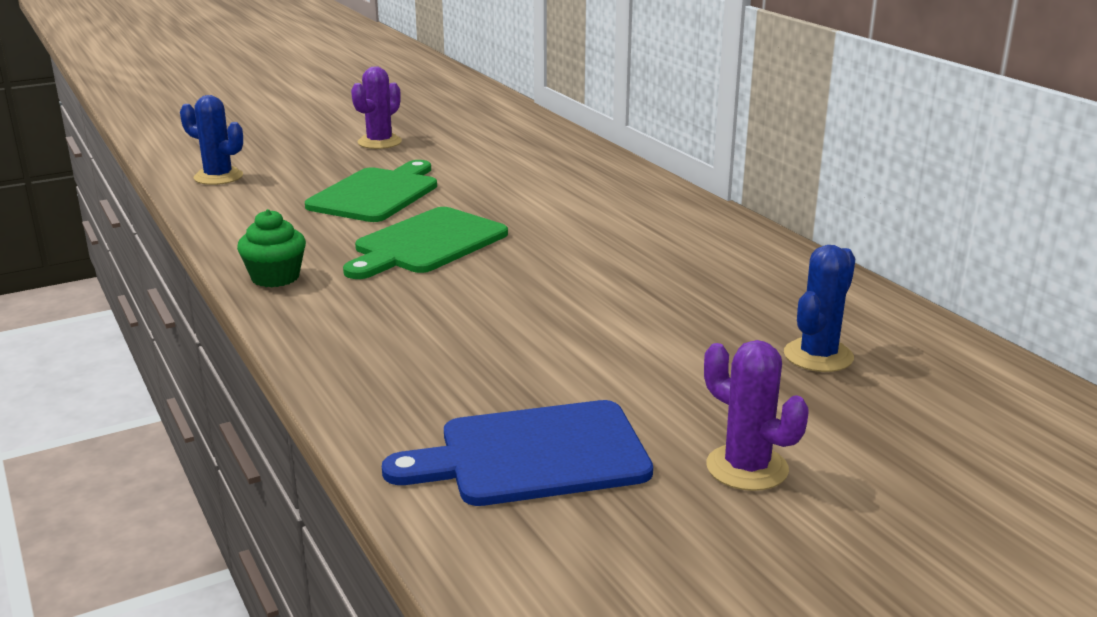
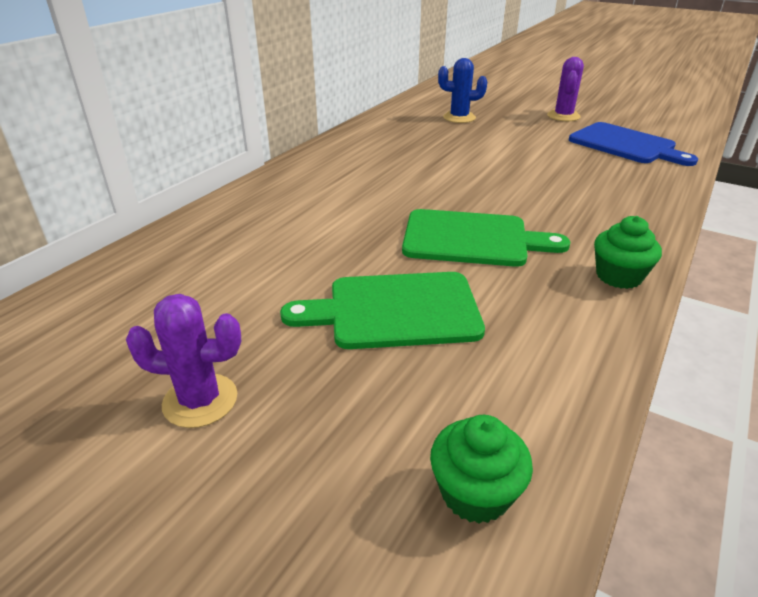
camera: 120 degrees left, 10 degrees up
(218, 177) = (475, 493): blue cactus -> green cupcake

